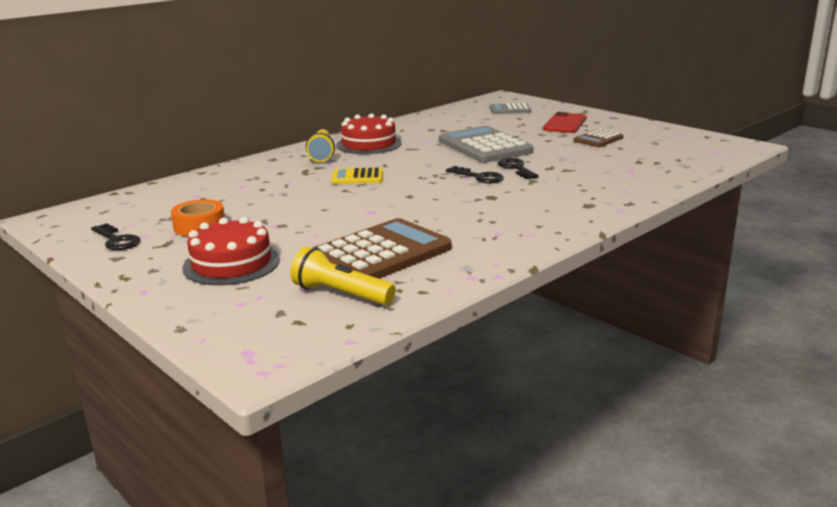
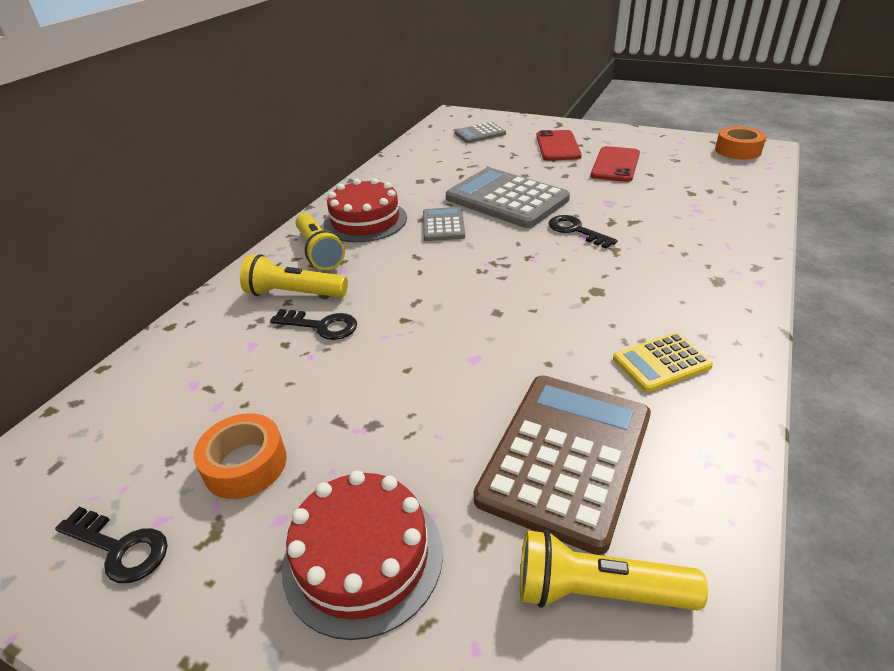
camera: 20 degrees left, 15 degrees up
(287, 170) = (294, 294): none -> yellow flashlight
(357, 177) = (400, 289): yellow calculator -> yellow calculator (661, 362)
(421, 153) = (443, 225): none -> grey calculator
(479, 177) = (549, 256): black key -> black key (321, 326)
(598, 139) = (615, 165): brown calculator -> red phone
(720, 144) = (738, 150): none -> orange tape

